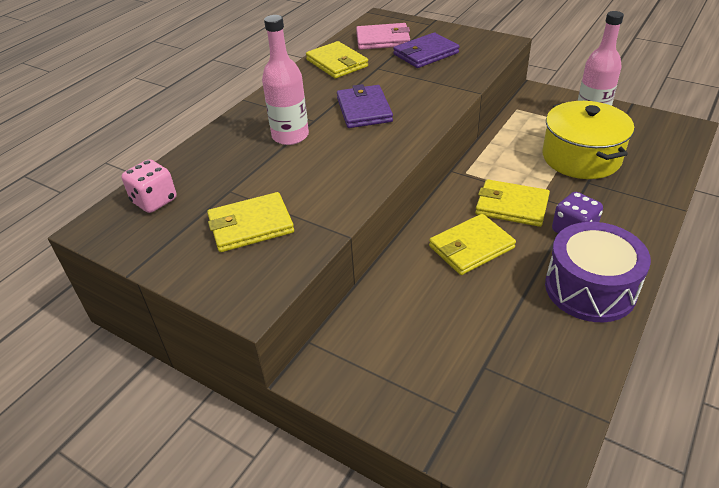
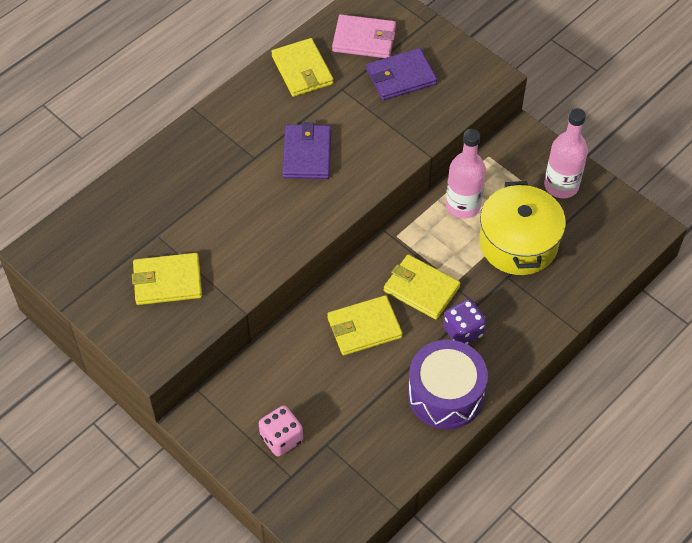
camera: 10 degrees right, 15 degrees up
(154, 201) = (90, 232): pink dice -> pink dice (281, 438)
(290, 136) = (226, 175): pink bottle -> pink bottle (463, 205)

